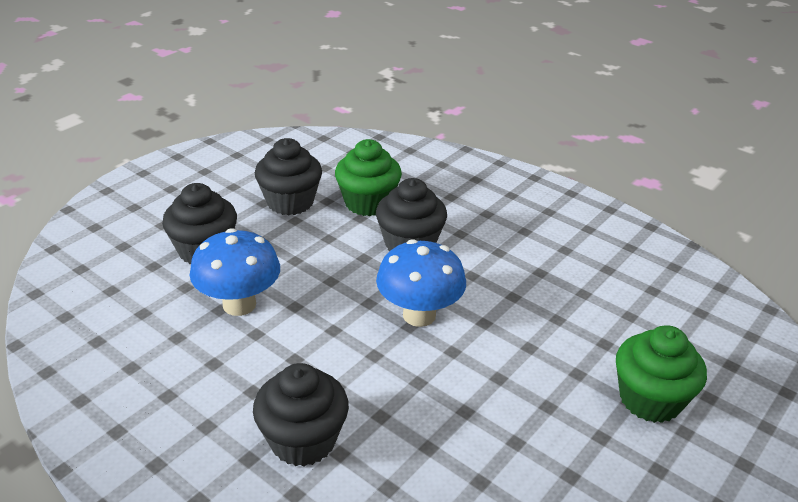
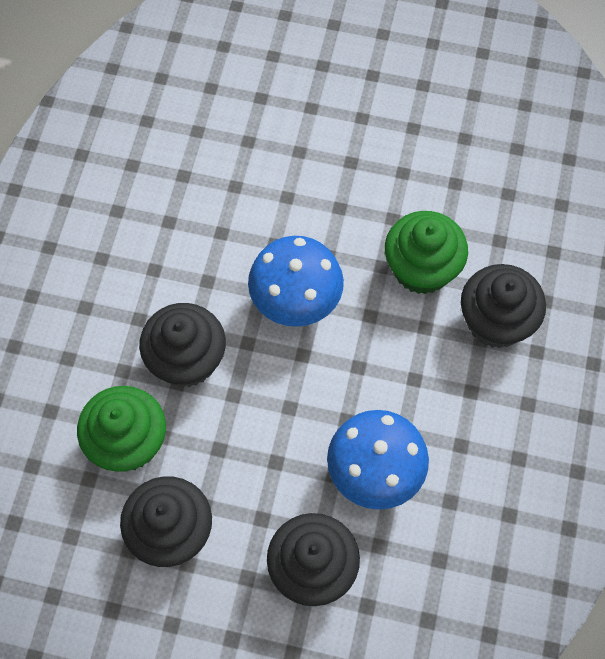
camera: 115 degrees left, 30 degrees up
(650, 399) = (301, 94): green cupcake -> green cupcake (422, 268)

